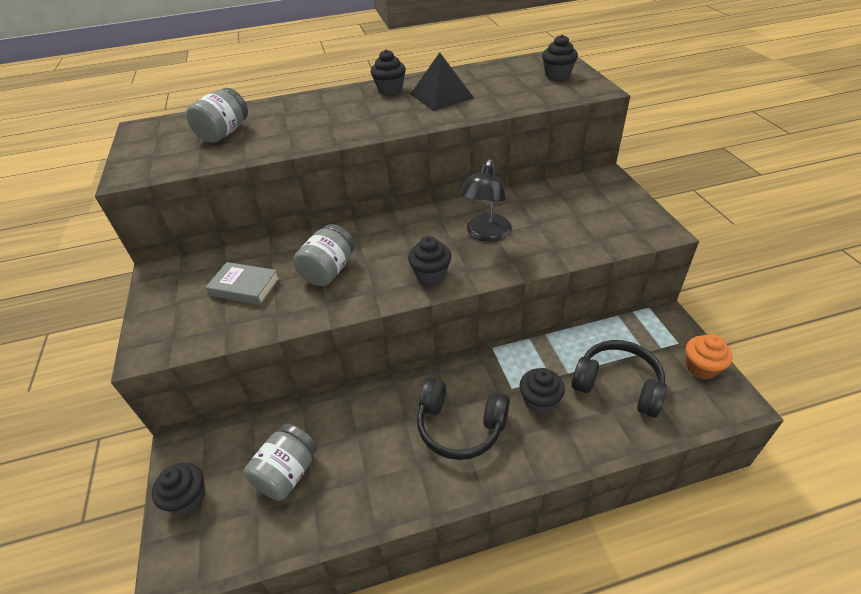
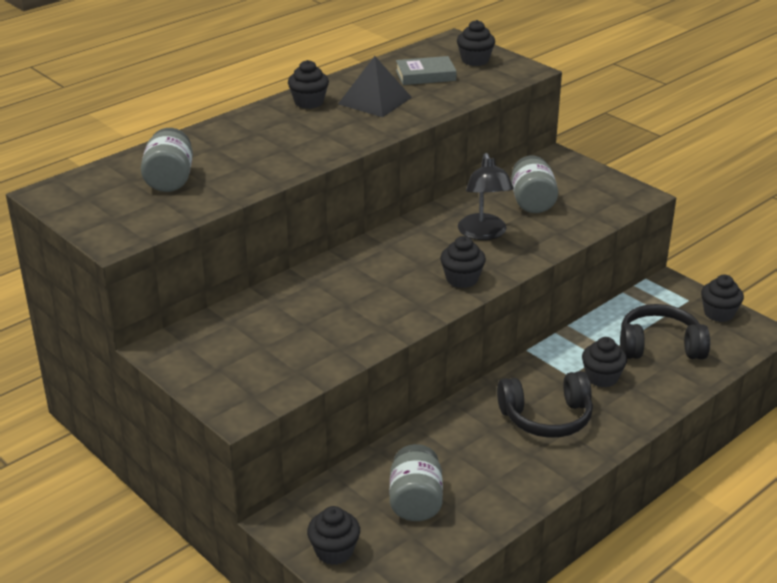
camera: 30 degrees left, 10 degrees down
(245, 287) = (280, 336): grey book -> grey book (425, 75)
(329, 271) = (355, 301): grey jar -> grey jar (532, 202)
(701, 367) = (718, 313): orange cupcake -> black cupcake

